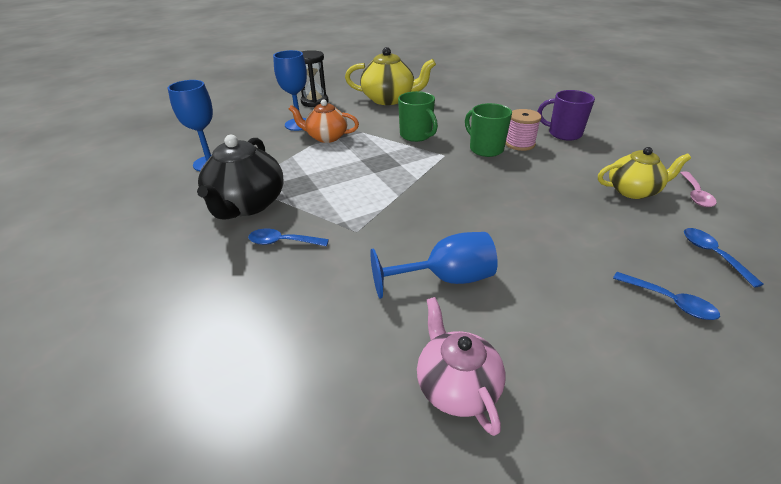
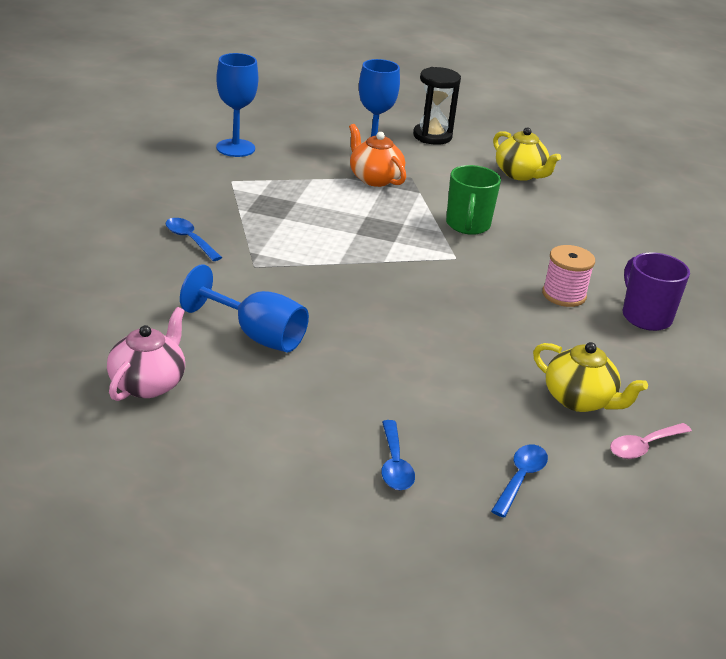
camera: 40 degrees right, 5 degrees down
(247, 205) = (209, 198): black teapot -> none
(389, 99) = (520, 174): yellow teapot -> yellow teapot, size x0.66
(485, 149) = (512, 277): green mug -> none

